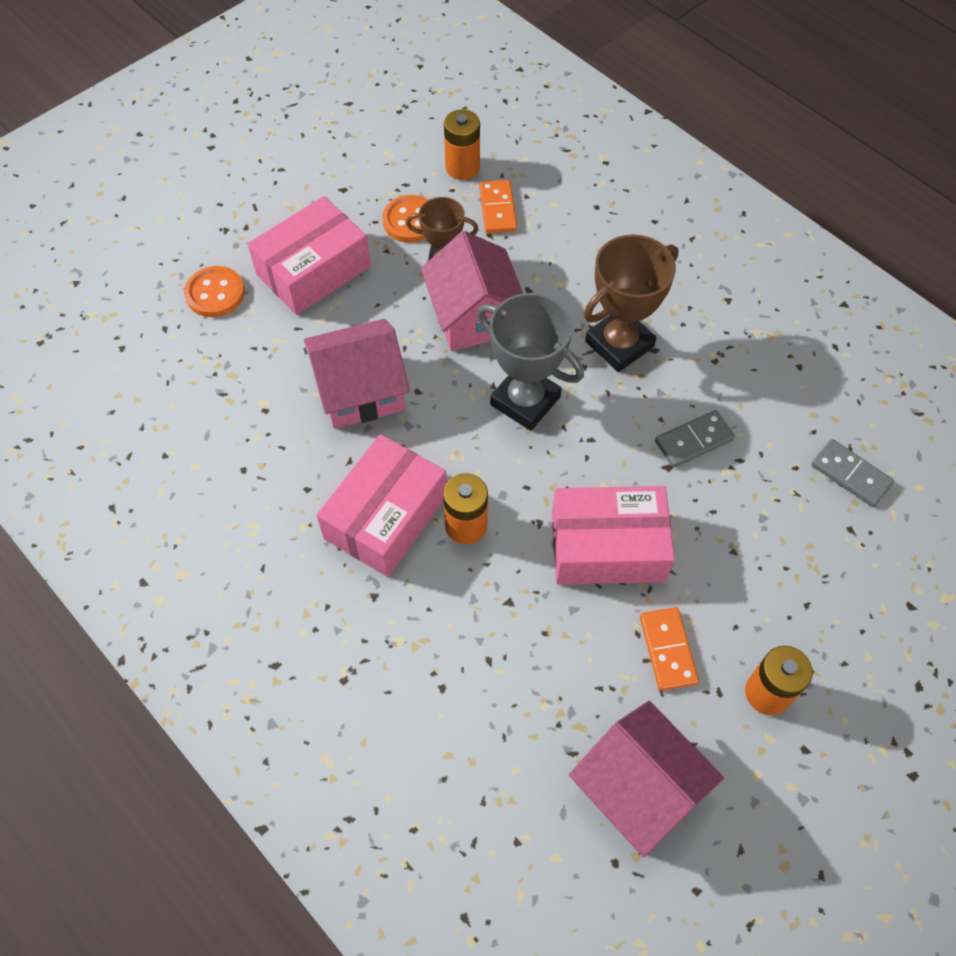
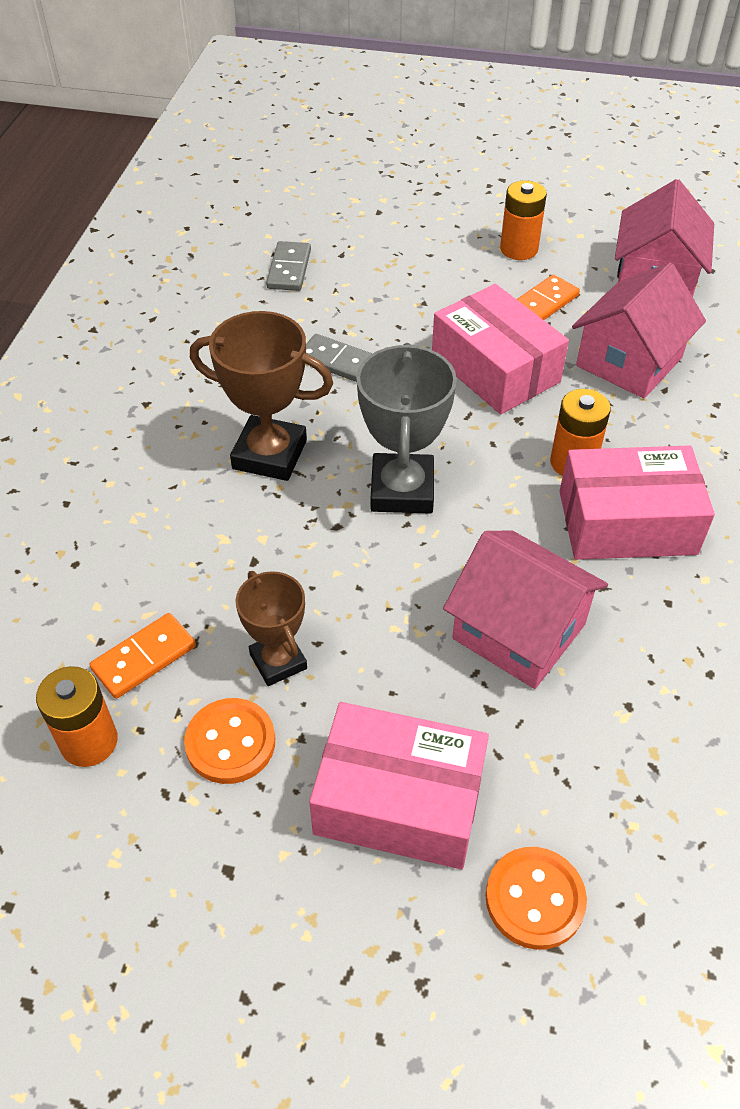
camera: 125 degrees left, 10 degrees down
(474, 316) = (331, 588): pink house -> pink house (629, 362)

